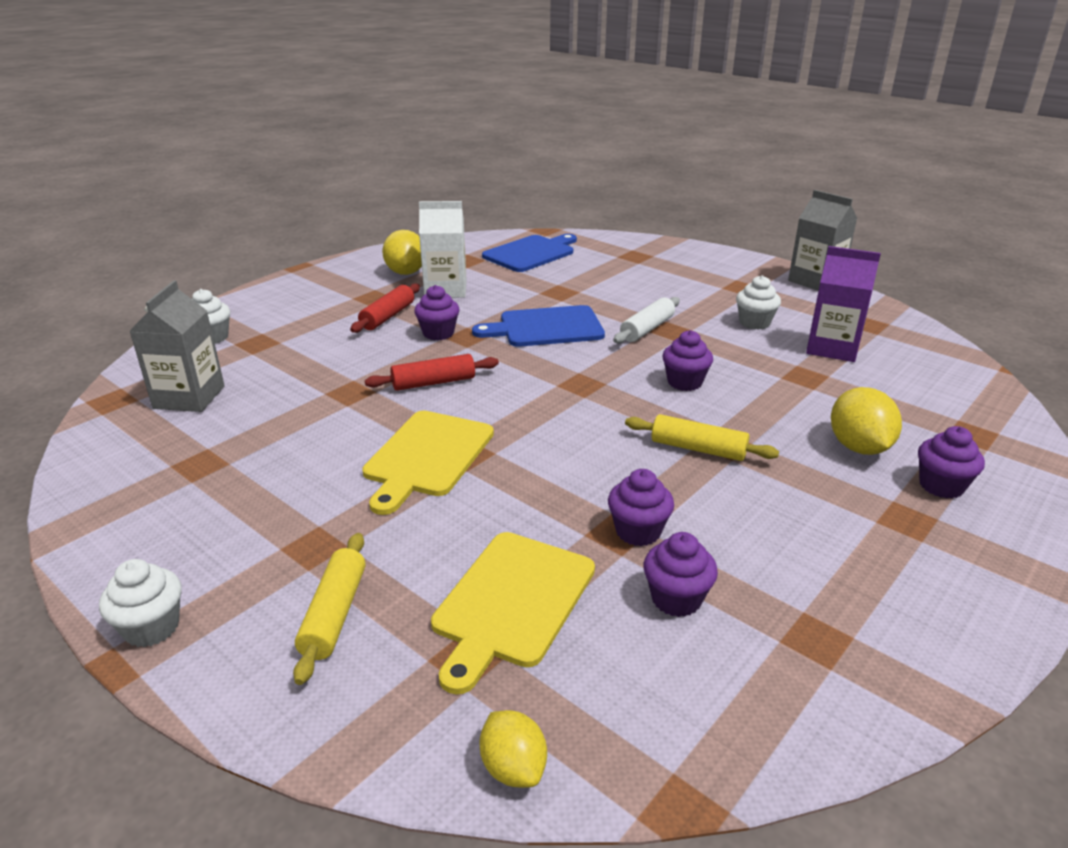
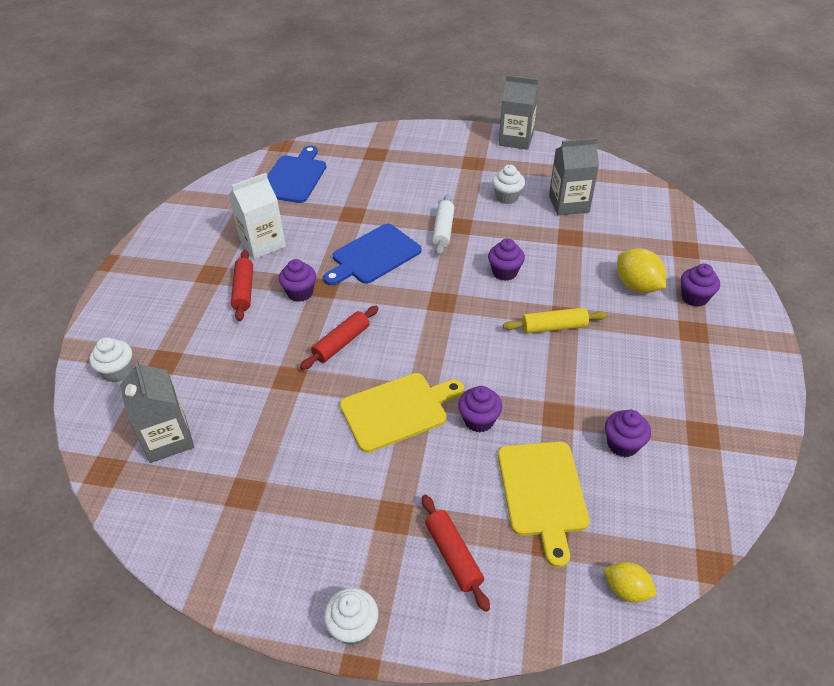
camera: 30 degrees left, 15 degrees up
(334, 614) = (453, 555): yellow rolling pin -> red rolling pin
(406, 272) = (212, 236): yellow lemon -> none
(427, 456) = (397, 410): yellow cutting board -> yellow cutting board turned 105 degrees counterclockwise
(638, 531) = (569, 407): purple cupcake -> purple cupcake (479, 420)
(832, 348) = (569, 204): purple carton -> grey carton

